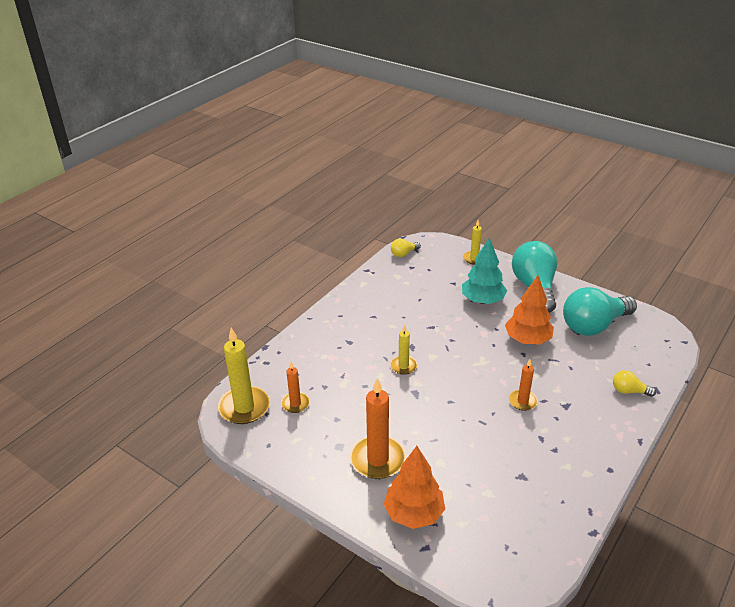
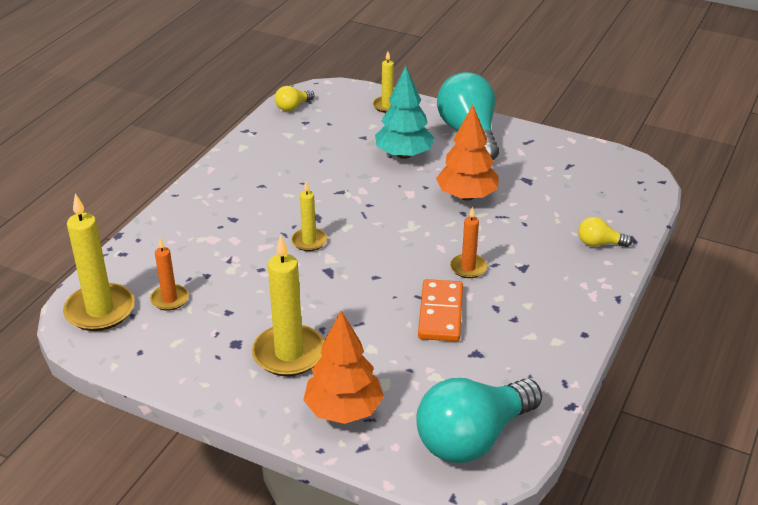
camera: 10 degrees left, 0 degrees up
(378, 459) = (289, 353): orange candle -> yellow candle
(497, 438) = (440, 313): none -> orange domino
(594, 325) = (549, 172): turquoise light bulb -> turquoise light bulb (473, 438)

